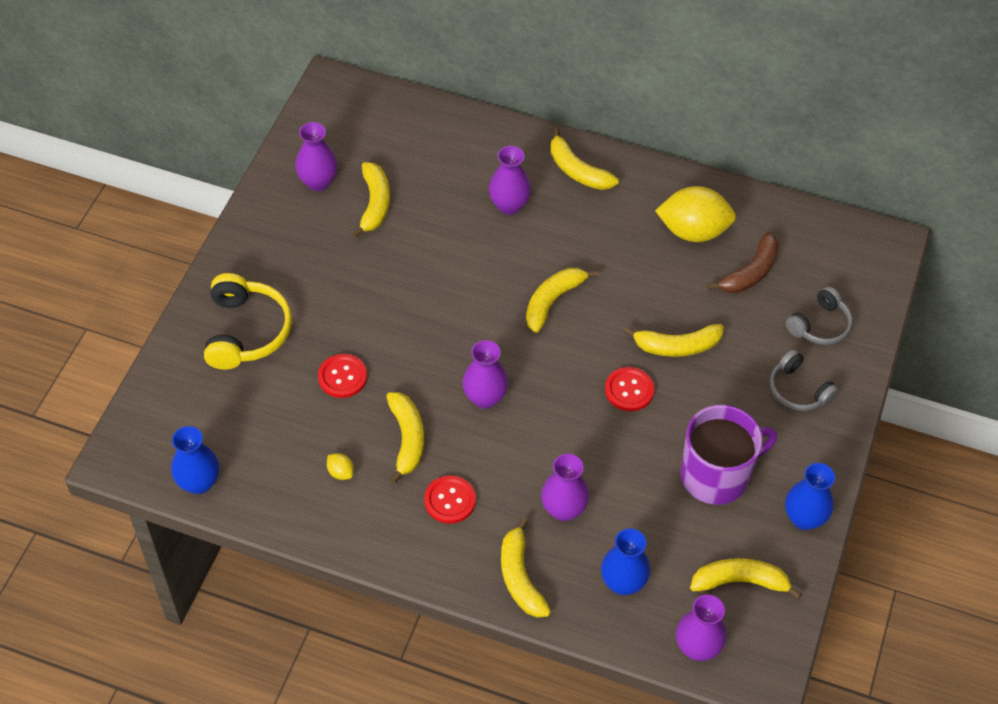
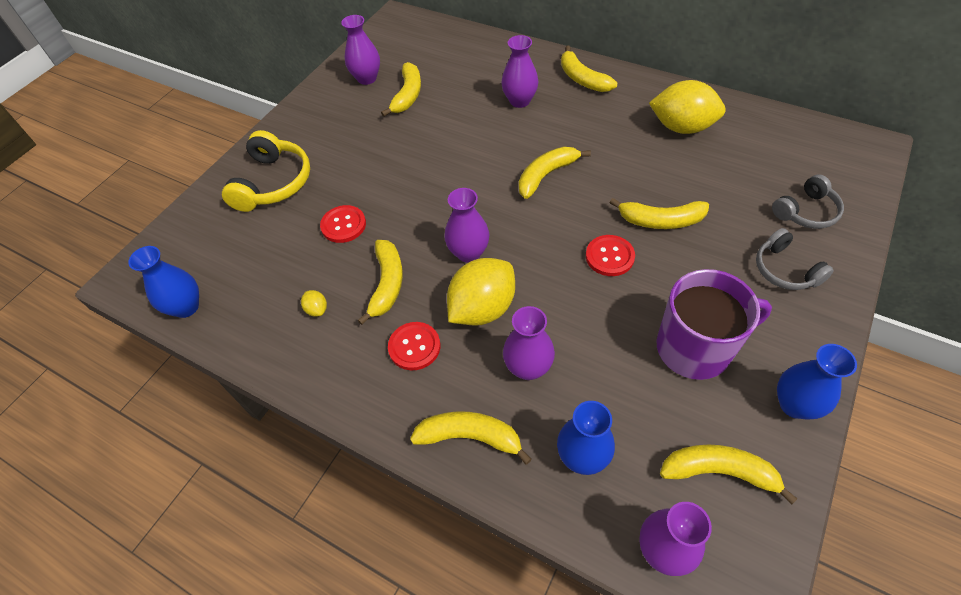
camera: 15 degrees right, 0 degrees up
(510, 456) = (482, 308): none -> yellow lemon
(520, 577) = (470, 437): yellow banana -> yellow banana turned 105 degrees clockwise
(750, 272) = (735, 163): brown banana -> none

